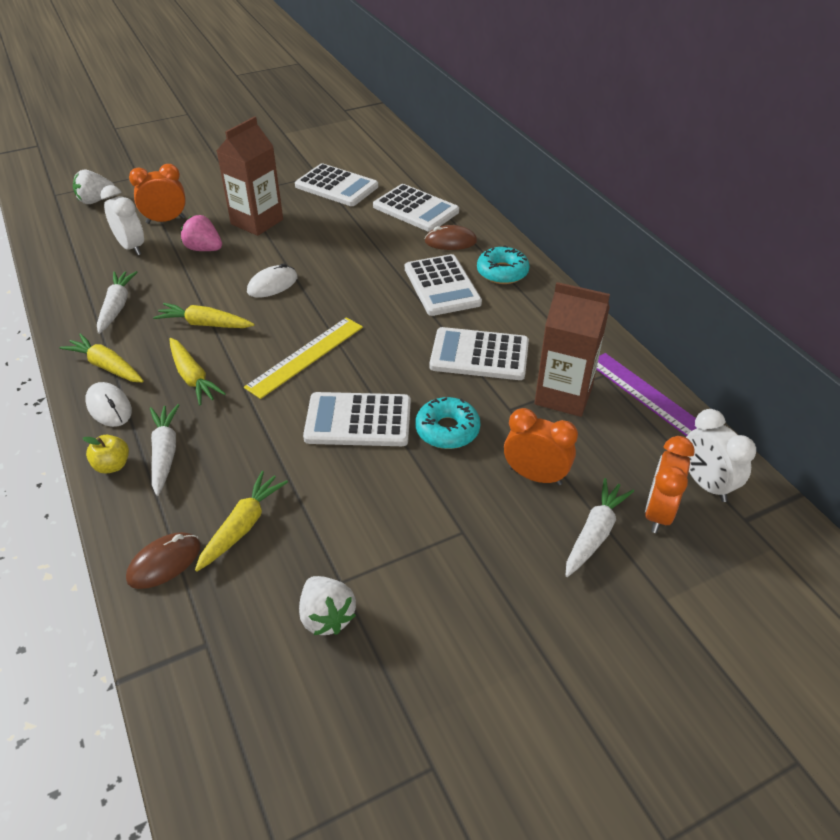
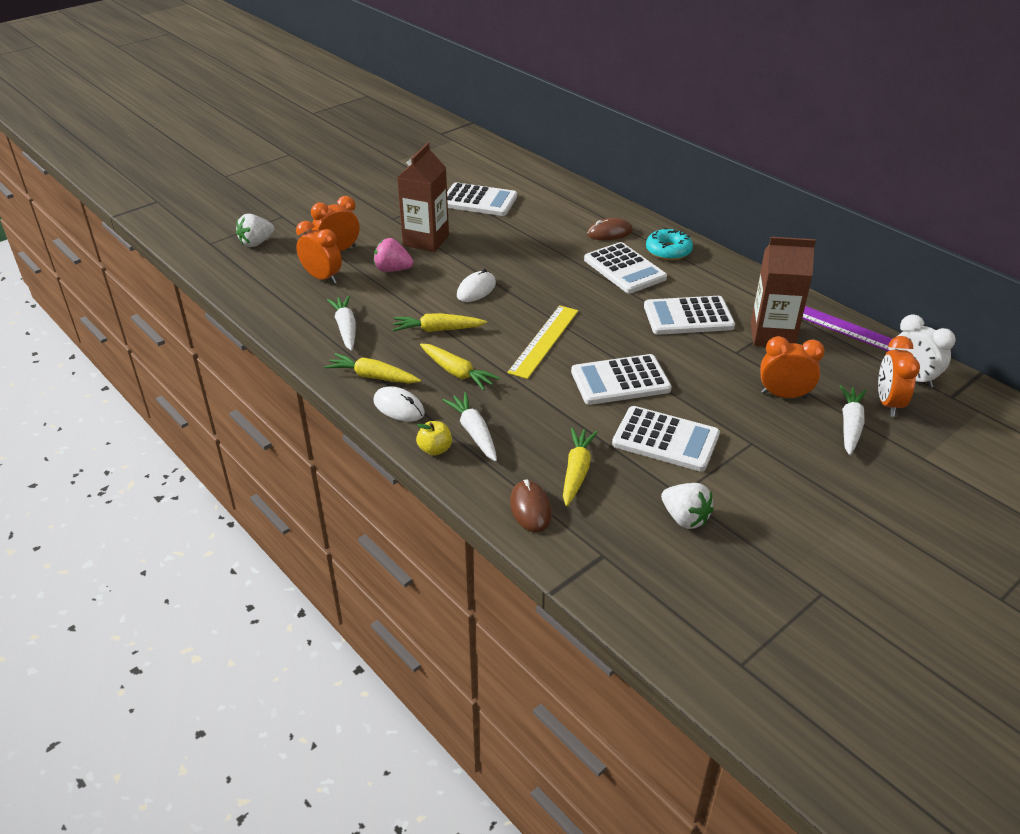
camera: 15 degrees left, 5 degrees down
(131, 247) = (322, 278): white clock -> orange clock
(164, 562) = (530, 508): brown mouse -> brown mouse turned 45 degrees counterclockwise
(415, 209) = (562, 210): white calculator -> white calculator (665, 440)
(447, 430) = (696, 375): turquoise donut -> none

